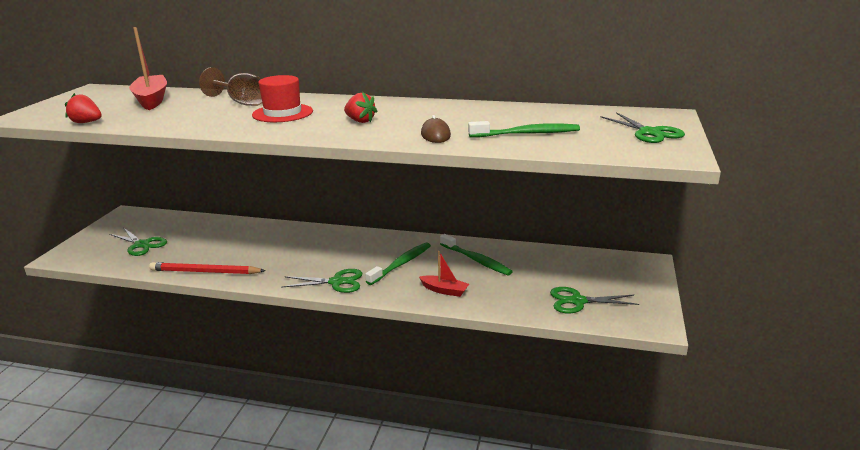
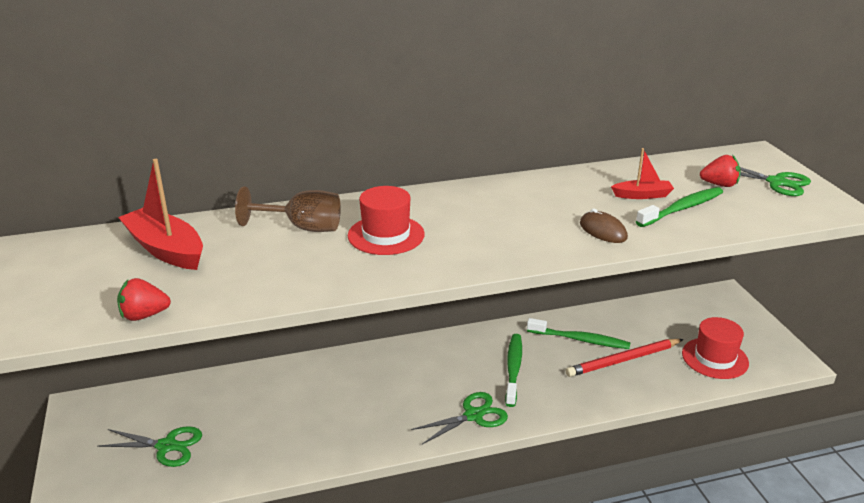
camera: 30 degrees left, 5 degrees up
(205, 272) = (304, 456): red pencil -> red pencil (623, 360)
(360, 121) = (495, 228): red strawberry -> red strawberry (719, 185)
(444, 290) = (590, 387): red boat -> red boat (642, 195)
(577, 301) = (715, 358): green scissors -> red hat

